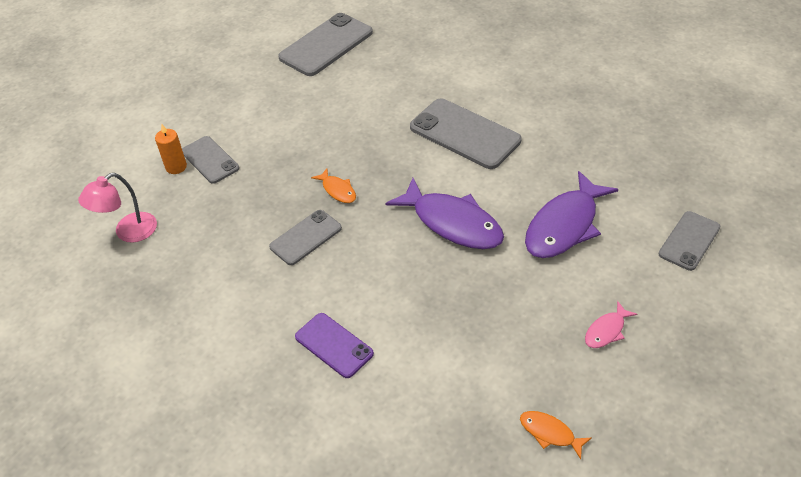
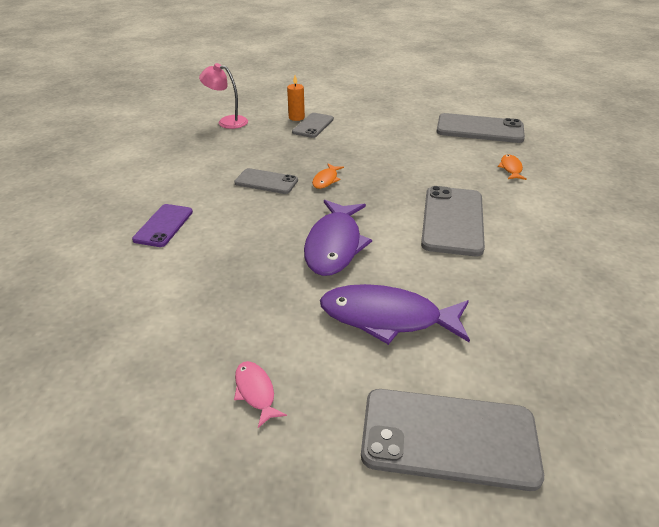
camera: 60 degrees right, 10 degrees down
(550, 433) = (101, 381): orange fish -> orange fish (511, 168)
(606, 331) = (255, 392): pink fish -> pink fish turned 45 degrees clockwise
(689, 241) = (449, 438): grey phone -> grey phone, size x1.67

